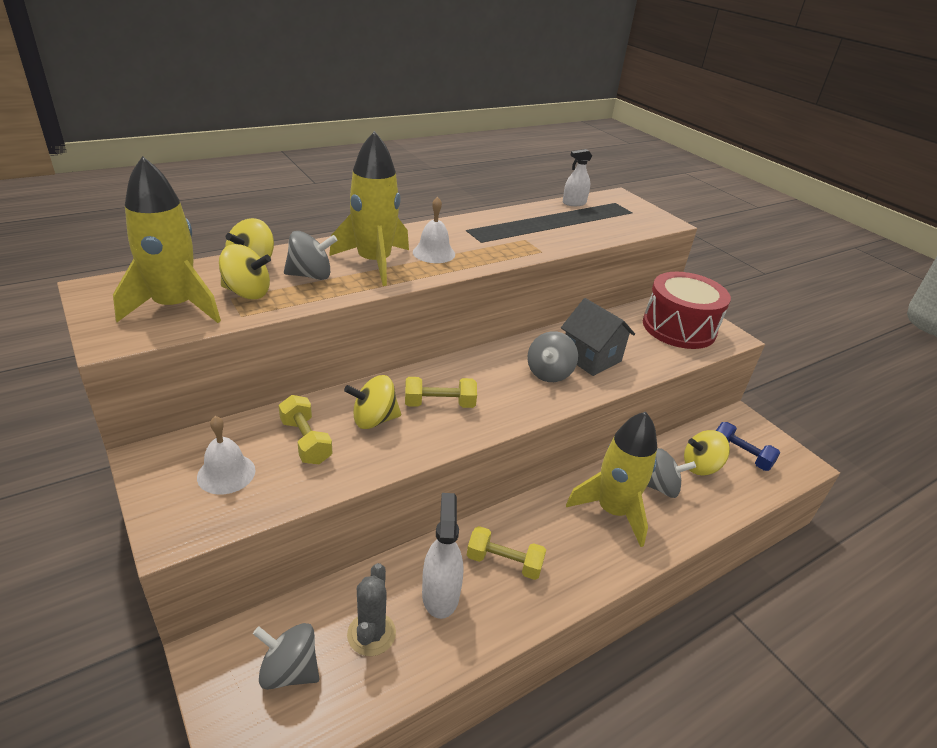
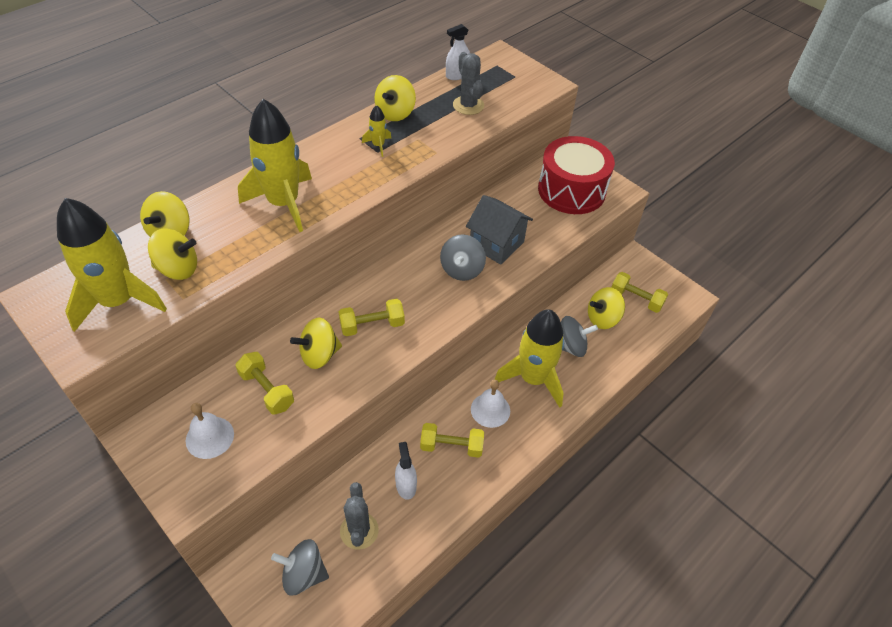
camera: 10 degrees left, 15 degrees up
(310, 275) = (229, 234): grey spinning top -> none
(434, 253) = (336, 177): white bell -> white bell (490, 410)
(440, 594) = (406, 485): white spray bottle -> white spray bottle, size x0.66
(483, 237) = (378, 145): none -> yellow rocket
(506, 219) = (395, 113): none -> yellow spinning top
(581, 224) = (468, 105): none -> grey cactus
(741, 455) = (636, 299): blue dumbbell -> yellow dumbbell

